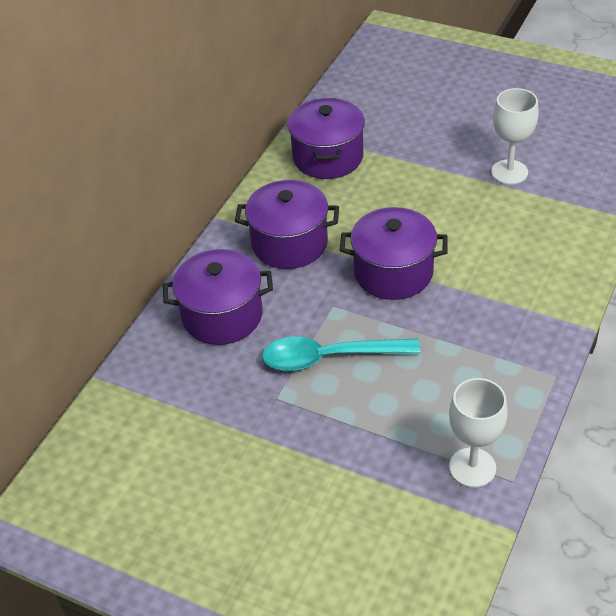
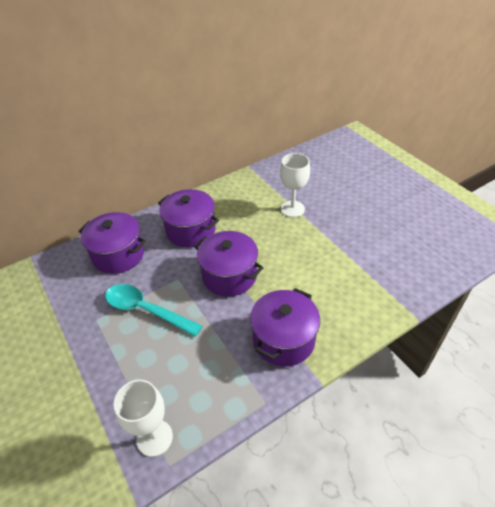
camera: 30 degrees right, 0 degrees up
(328, 157) = (256, 191): purple pot -> purple pot (283, 340)
(509, 172) = (355, 245): white goblet -> white goblet (292, 209)

